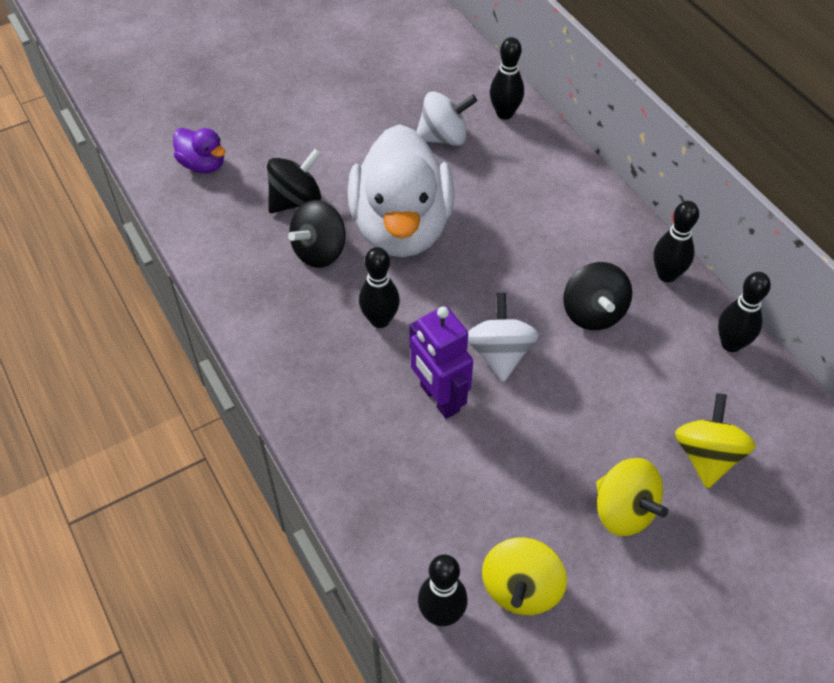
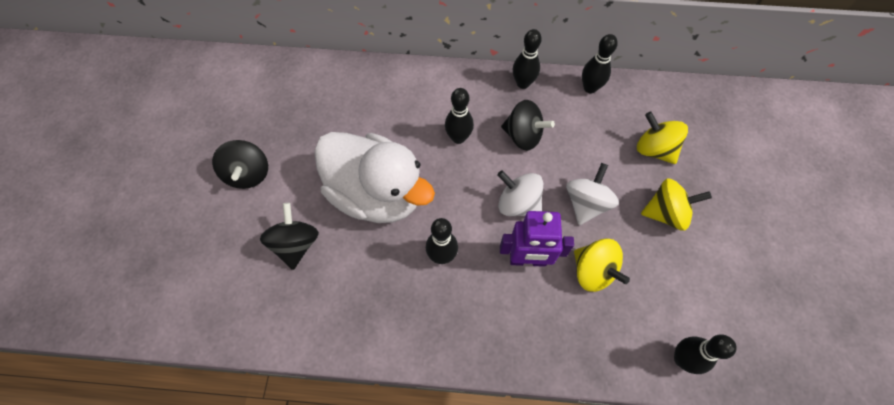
camera: 55 degrees left, 10 degrees up
(203, 164) = (203, 288): purple duck -> none
(319, 251) = (355, 257): black spinning top -> black spinning top (248, 174)
(444, 137) = (322, 122): white spinning top -> white spinning top (586, 204)
(504, 113) = (333, 77): black bowling pin -> black bowling pin (458, 138)
(521, 589) = (687, 302): yellow spinning top -> yellow spinning top (593, 272)

